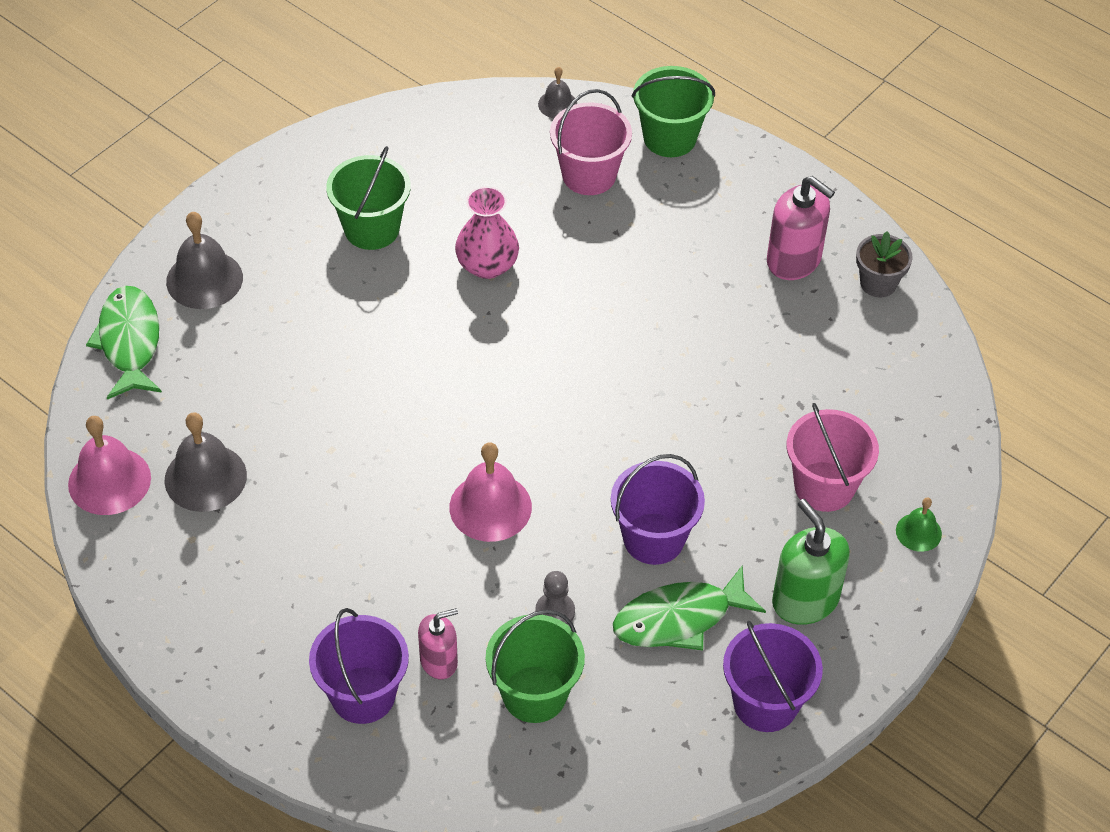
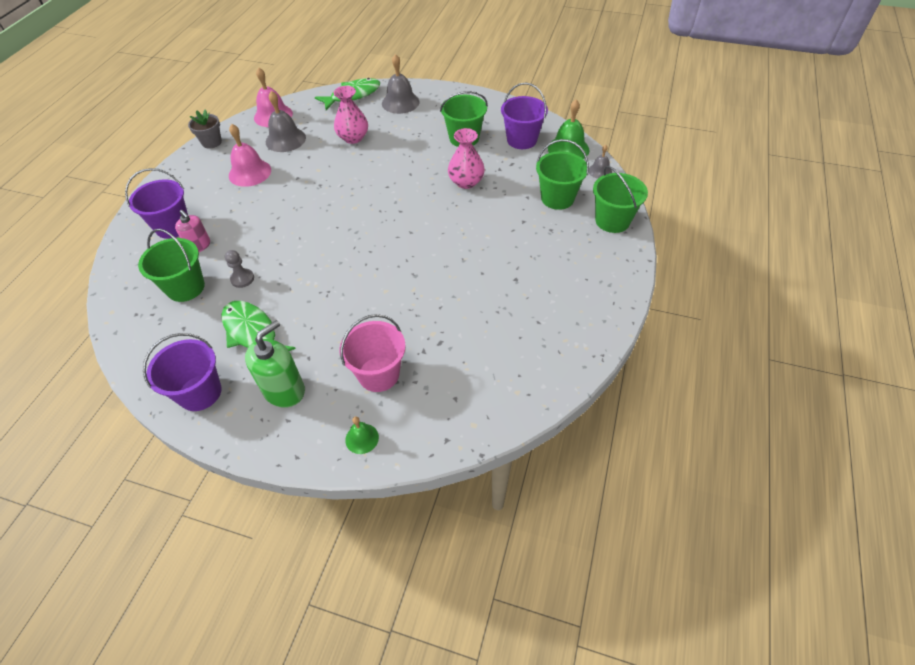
camera: 70 degrees right, 0 degrees up
(268, 376) = (353, 138): none -> pink vase
(483, 116) = (568, 149): none -> green bell
(490, 507) = (304, 233): pink bell -> pink bell (250, 172)
(589, 175) = (557, 198): pink bucket -> green bucket
(653, 538) = (306, 304): purple bucket -> purple bucket (521, 140)
(794, 260) = (557, 305): pink soap dispenser -> none
(878, 283) = (567, 354): grey flower pot -> grey flower pot (211, 142)

